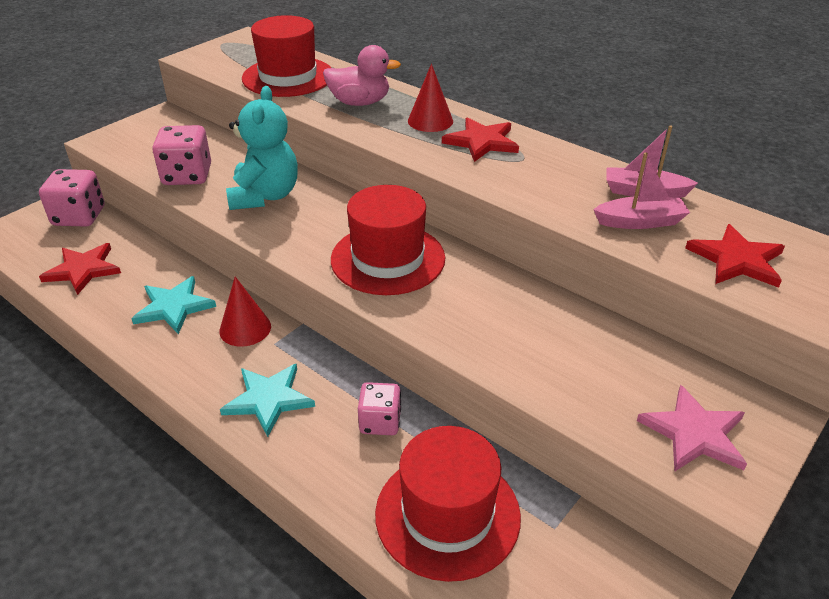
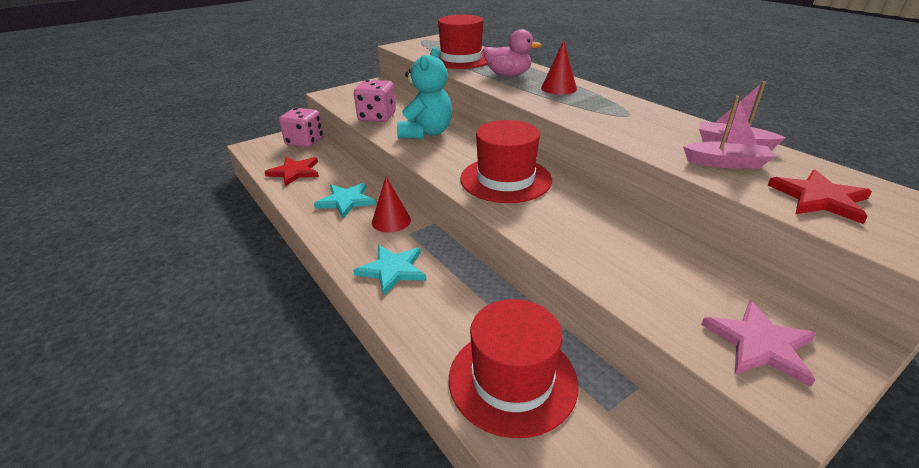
camera: 15 degrees right, 5 degrees down
(380, 422) = (474, 299): pink dice -> none
(481, 142) = (596, 102): red star -> none

